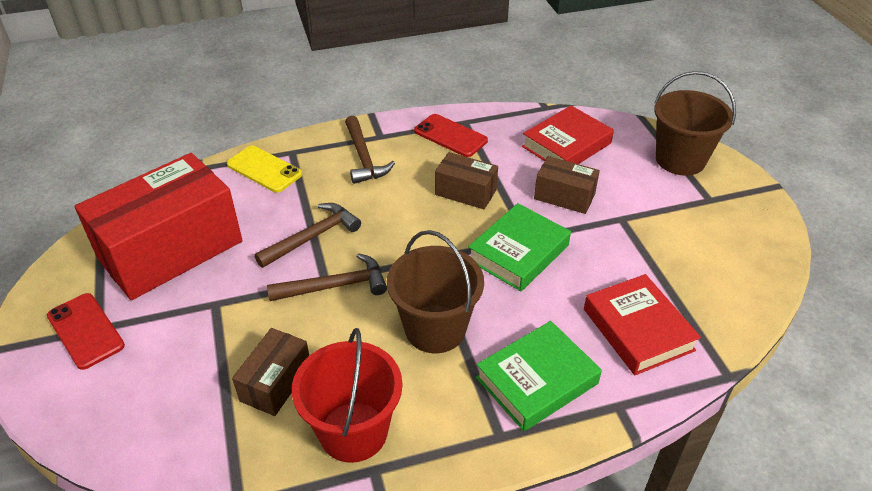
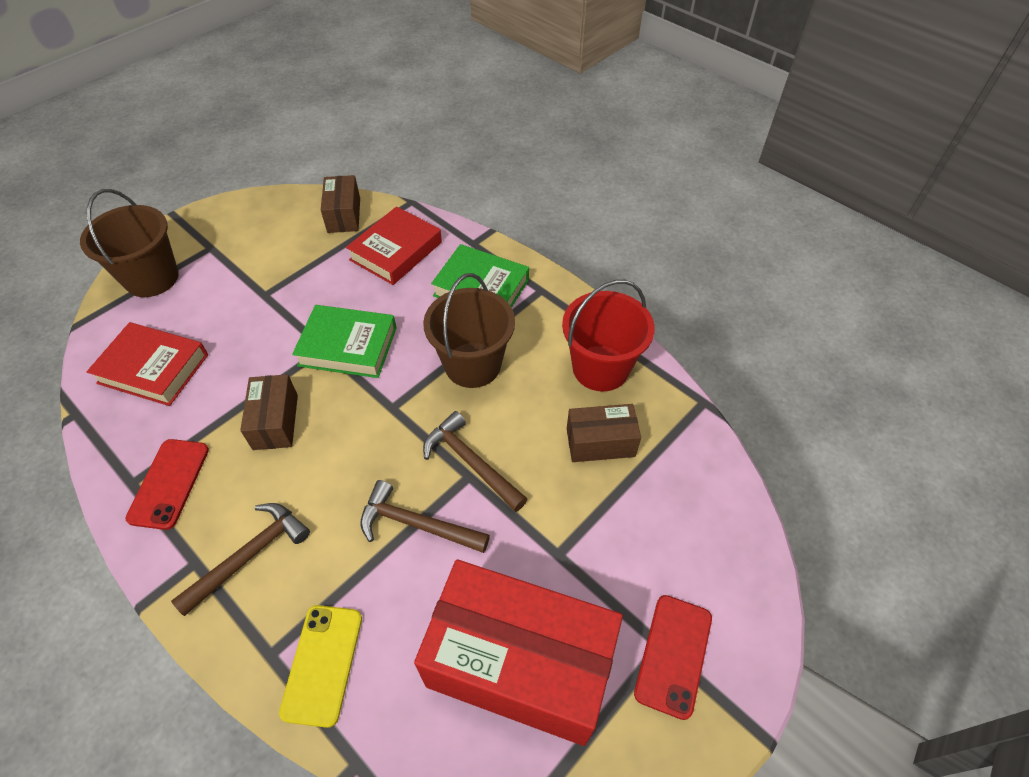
camera: 120 degrees left, 10 degrees up
(564, 196) = (248, 342): brown box -> brown box (344, 215)

